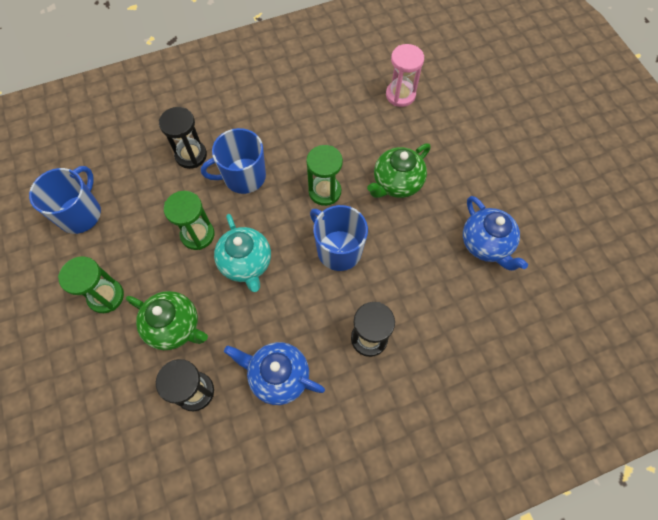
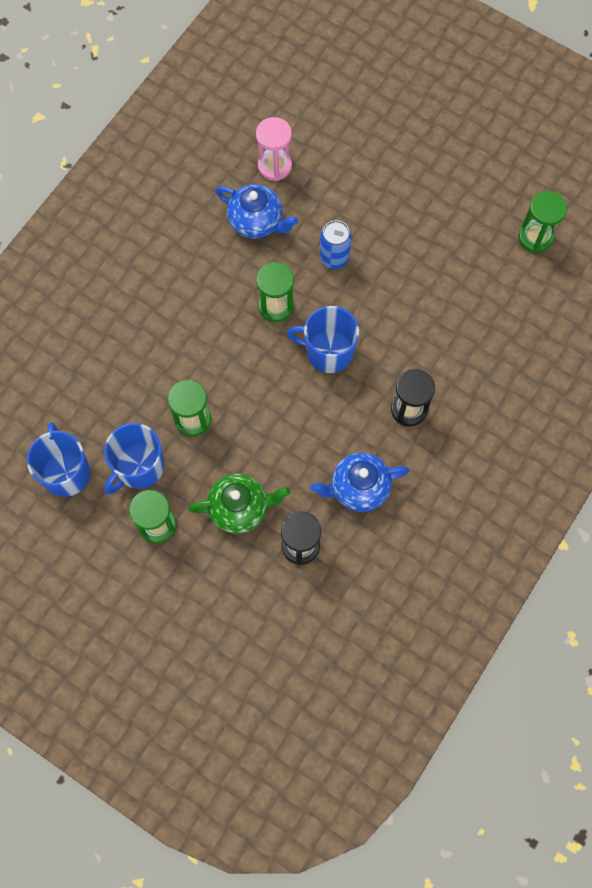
camera: 35 degrees left, 5 degrees up
(191, 155) = (123, 351): black hourglass -> none
(243, 177) = (190, 340): blue mug -> blue mug (139, 467)
(246, 263) = (257, 416): turquoise teapot -> none
(396, 183) = (334, 257): green teapot -> blue can
(486, 244) = (449, 265): blue teapot -> blue teapot (256, 222)
(578, 267) = (535, 237): none -> green hourglass

